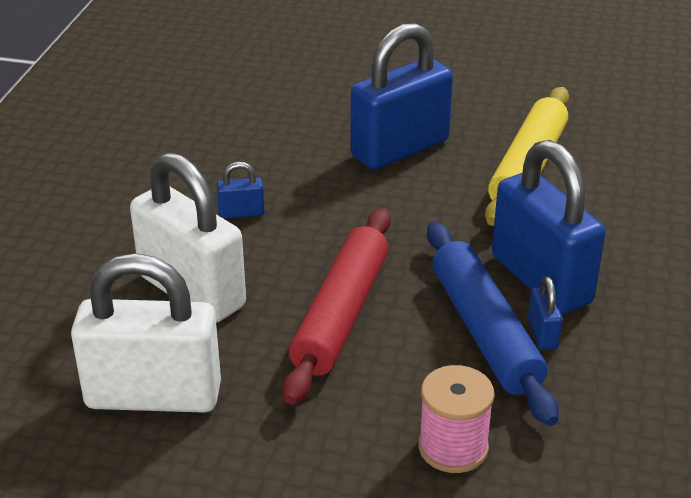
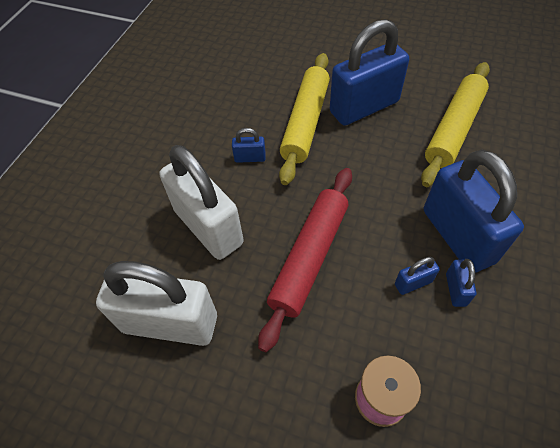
camera: 10 degrees right, 20 degrees up
(317, 170) = (305, 122): none -> yellow rolling pin
(485, 331) = (413, 283): blue rolling pin -> blue padlock

